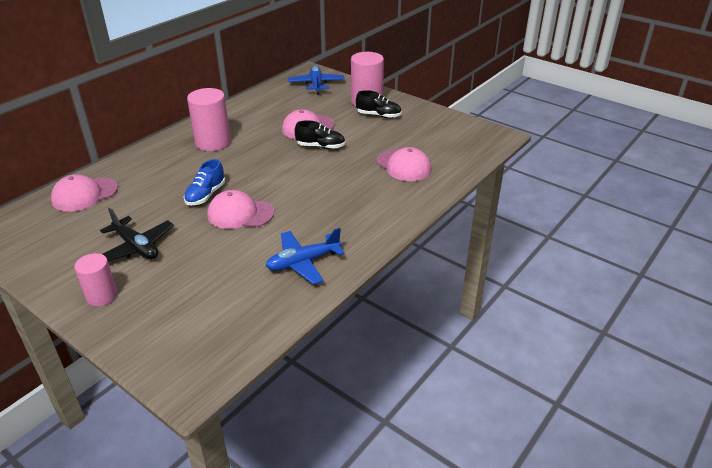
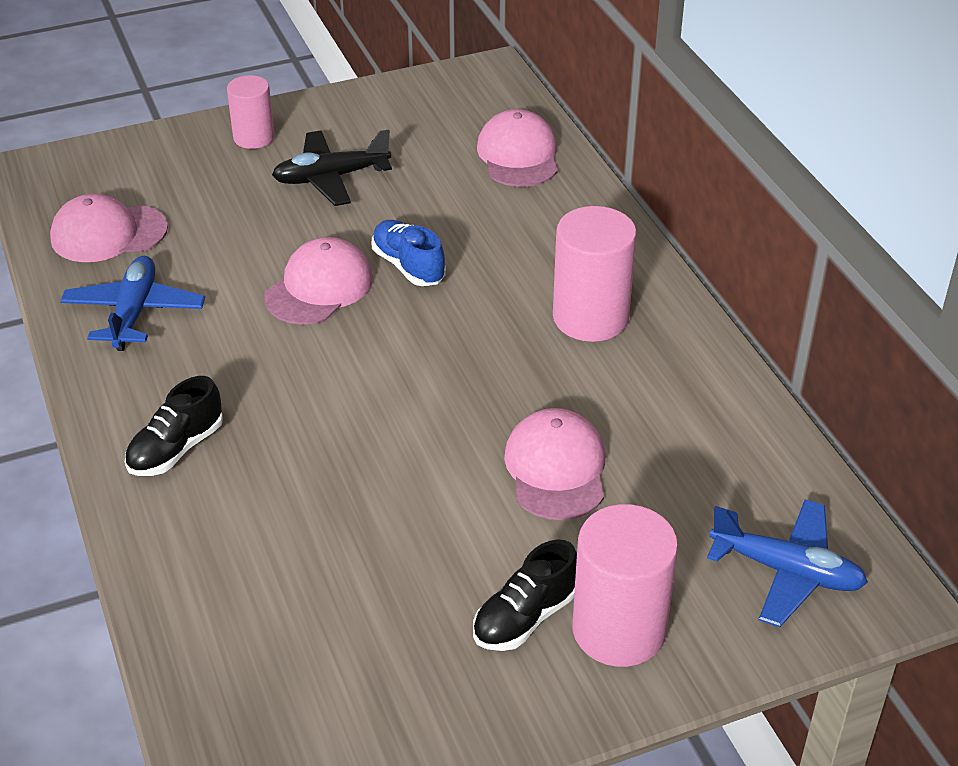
camera: 120 degrees right, 5 degrees up
(320, 146) = (456, 457): black shoe -> black shoe (176, 449)
(403, 166) = (274, 552): pink cap -> pink cap (108, 233)

